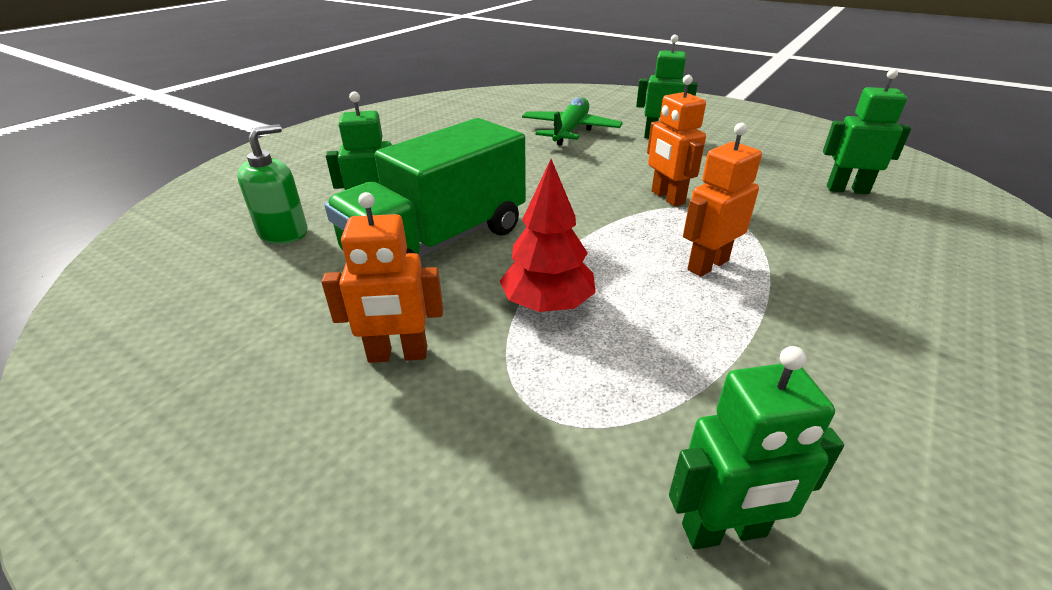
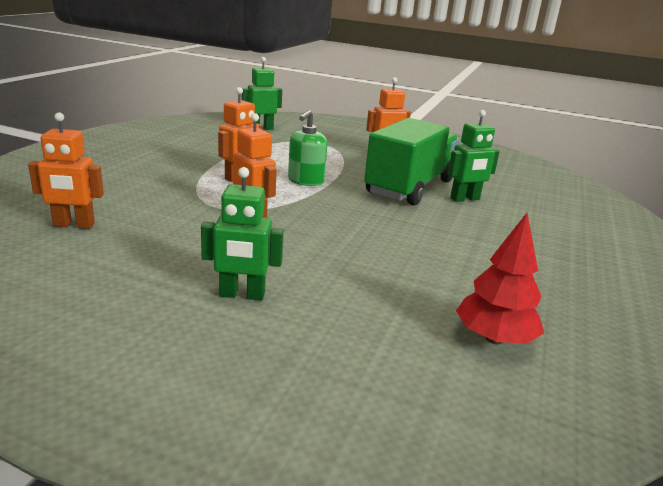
camera: 165 degrees right, 10 degrees down
(283, 233) = (512, 192): green soap dispenser -> green soap dispenser (305, 181)
(547, 304) = (329, 164): red tree -> red tree (494, 338)
(570, 131) = (370, 303): green plane -> none
(847, 190) = (74, 225): green robot -> orange robot

